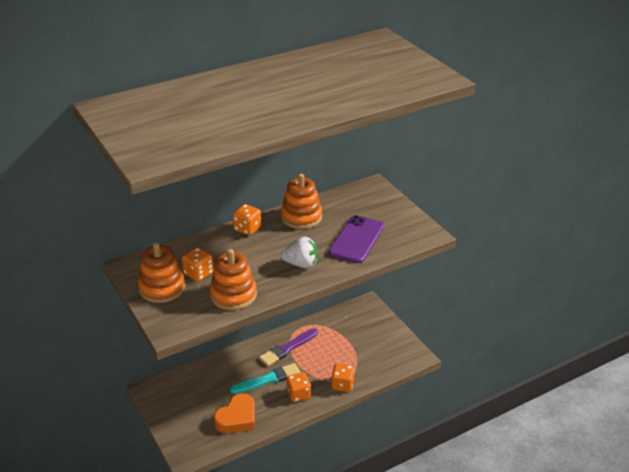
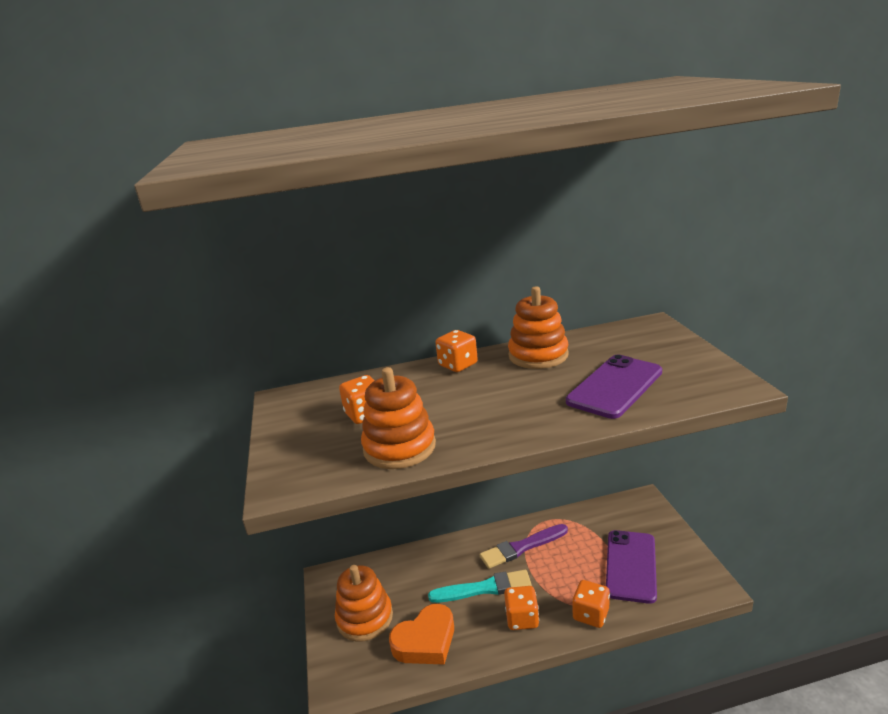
camera: 20 degrees right, 10 degrees down
(162, 288) = (306, 428): orange stacking toy -> orange stacking toy (365, 618)
(301, 264) = (519, 413): white strawberry -> none
(364, 350) = (631, 566): none -> purple phone

